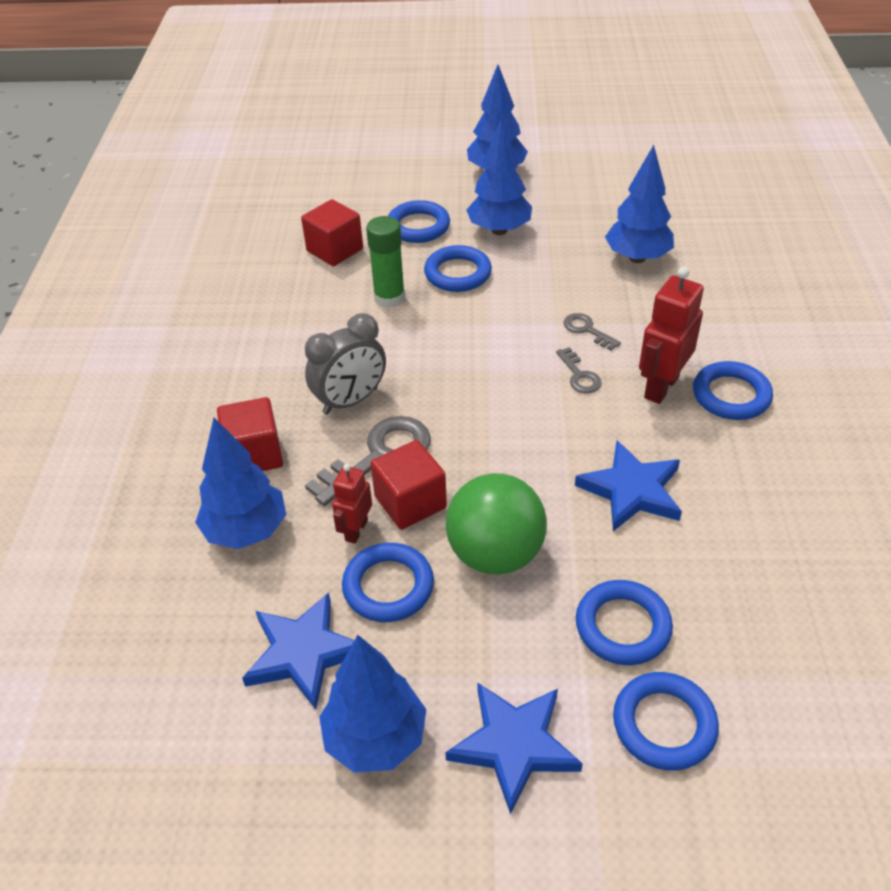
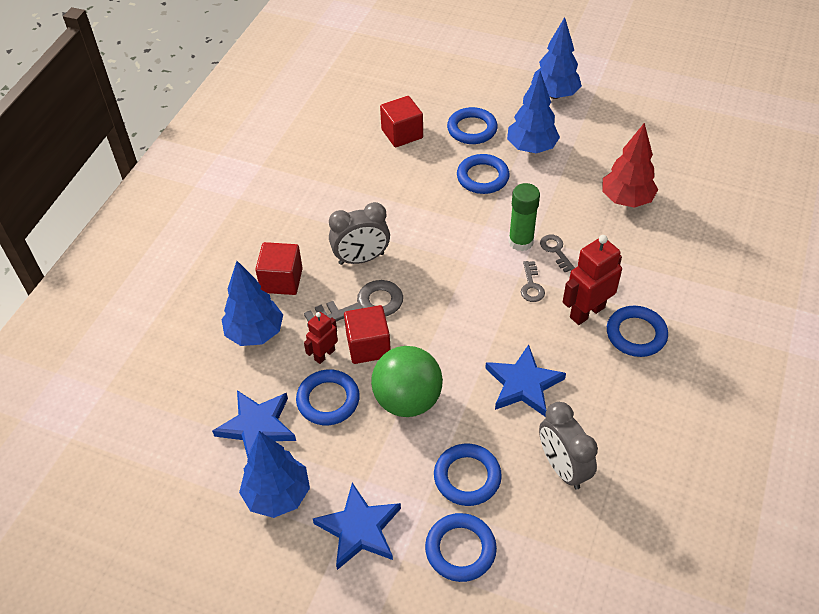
camera: 20 degrees right, 5 degrees up
(389, 298) = (424, 184): green glue stick -> green glue stick (520, 241)
(637, 258) = (626, 200): blue tree -> red tree
(734, 575) = (562, 467): none -> grey clock

